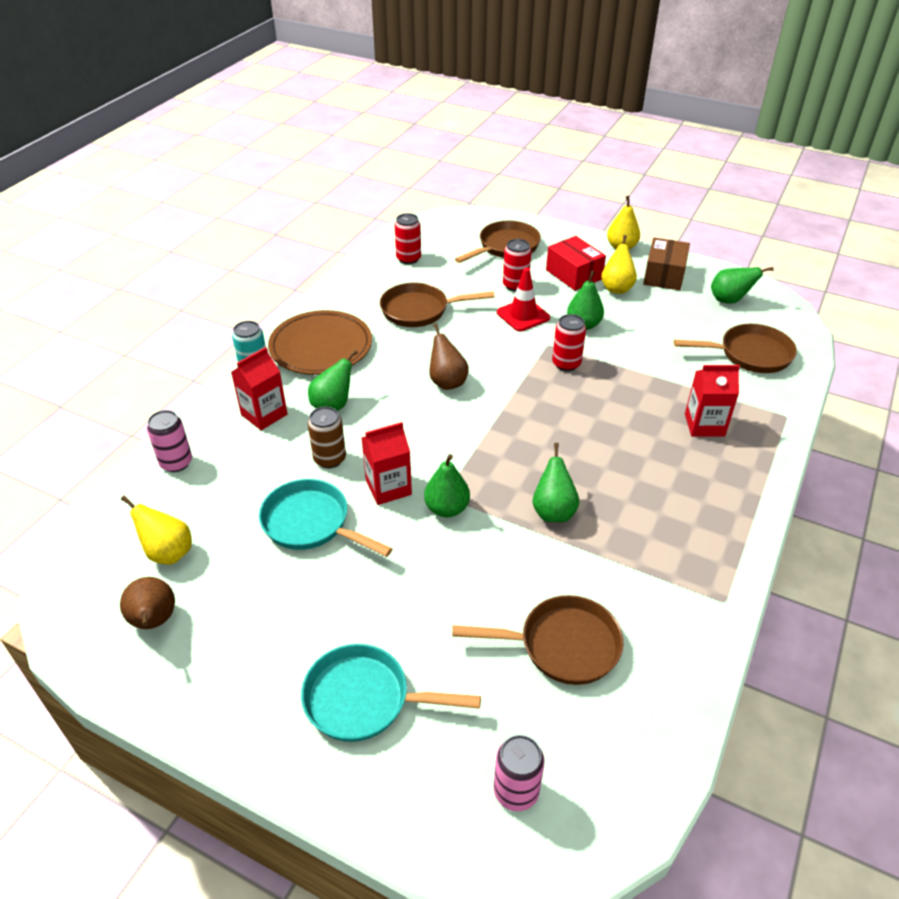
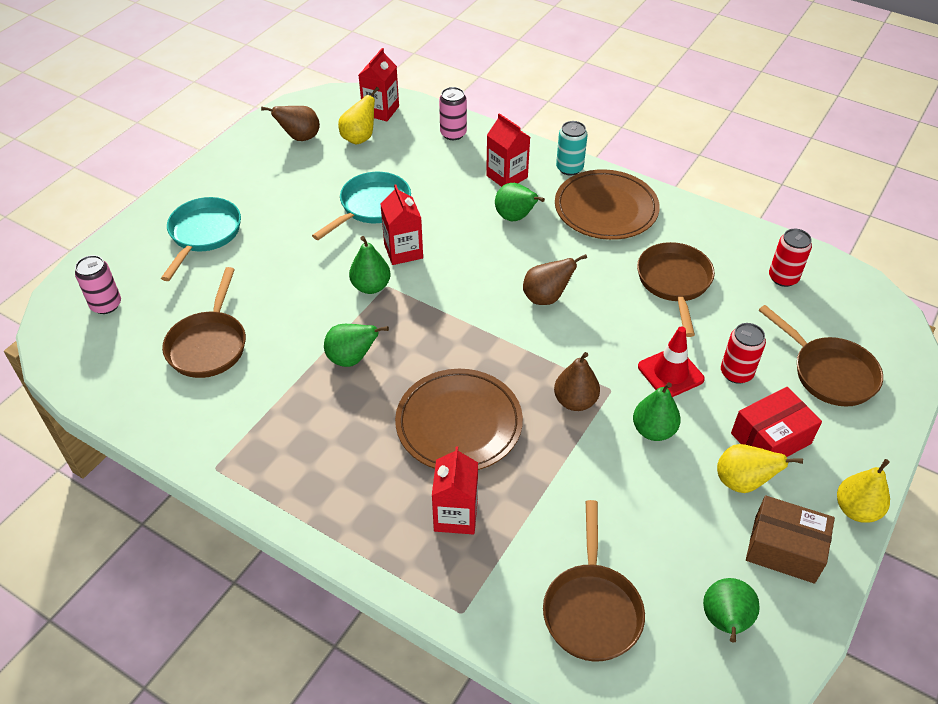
camera: 95 degrees right, 5 degrees up
(109, 537) = (381, 111): none -> red carton
(330, 459) = (444, 216): brown can -> none
(566, 363) = (575, 401): red can -> brown pear
(611, 429) = (459, 423): none -> brown plate

